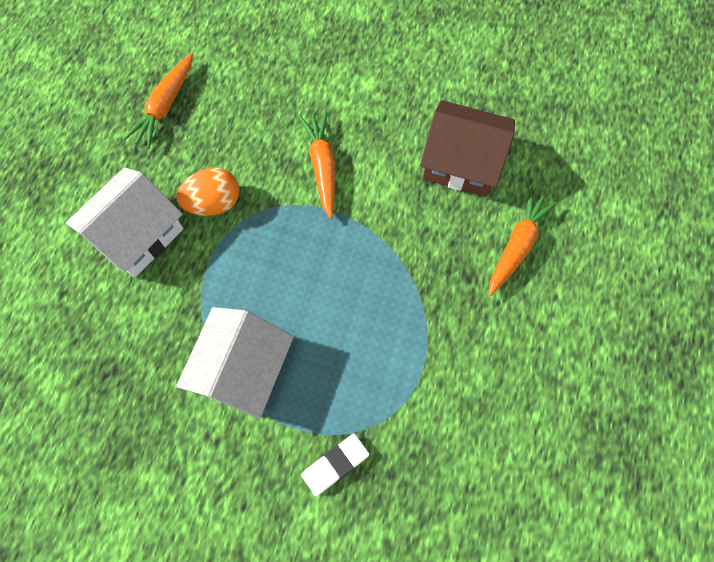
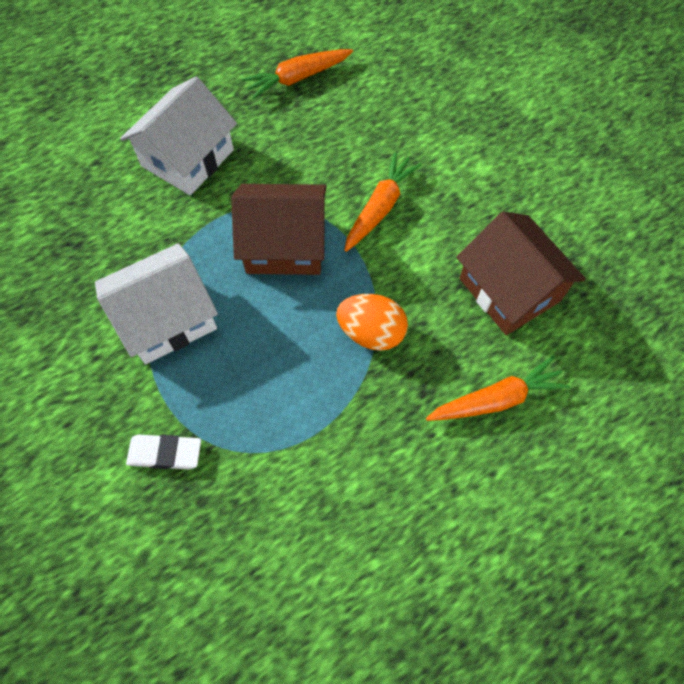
camera: 40 degrees right, 5 degrees down
(137, 234) = (188, 158): white house -> white house turned 45 degrees counterclockwise
(213, 203) = (266, 175): orange egg -> orange egg (371, 332)
(278, 247) = (284, 245): none -> brown house

